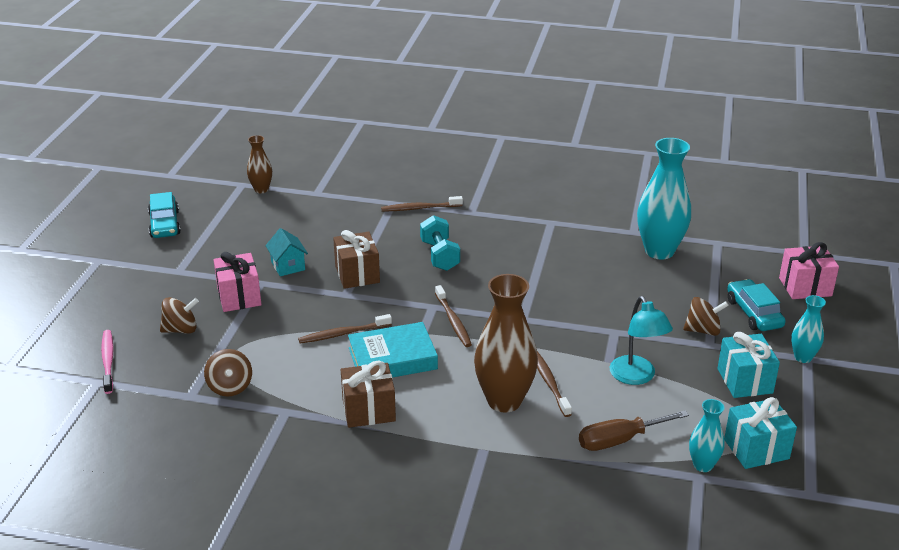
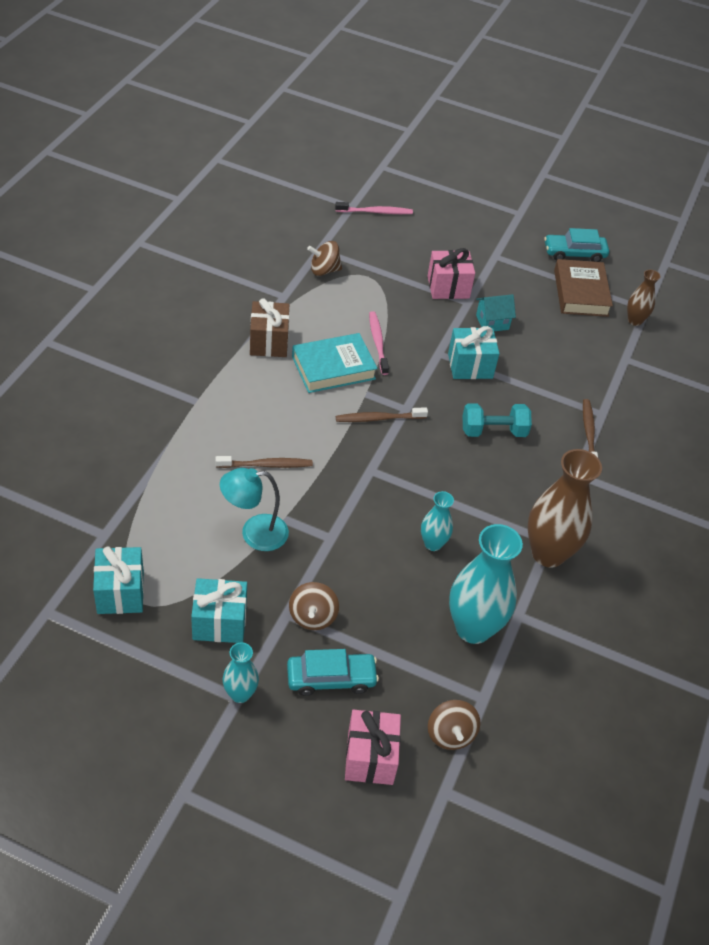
camera: 95 degrees right, 15 degrees up
(181, 329) = (407, 251): brown spinning top -> brown spinning top (450, 734)
(228, 218) = (580, 293): none -> brown book
(343, 334) = (378, 342): brown toothbrush -> pink toothbrush
(357, 274) = (470, 366): brown gift -> turquoise gift
(392, 358) = (333, 368): turquoise book -> turquoise book turned 75 degrees clockwise
(504, 401) = (252, 428): brown vase -> brown vase (548, 553)
(619, 440) = (172, 493): brown screwdriver -> none
(703, 465) = (117, 543): turquoise vase -> turquoise vase (433, 544)

